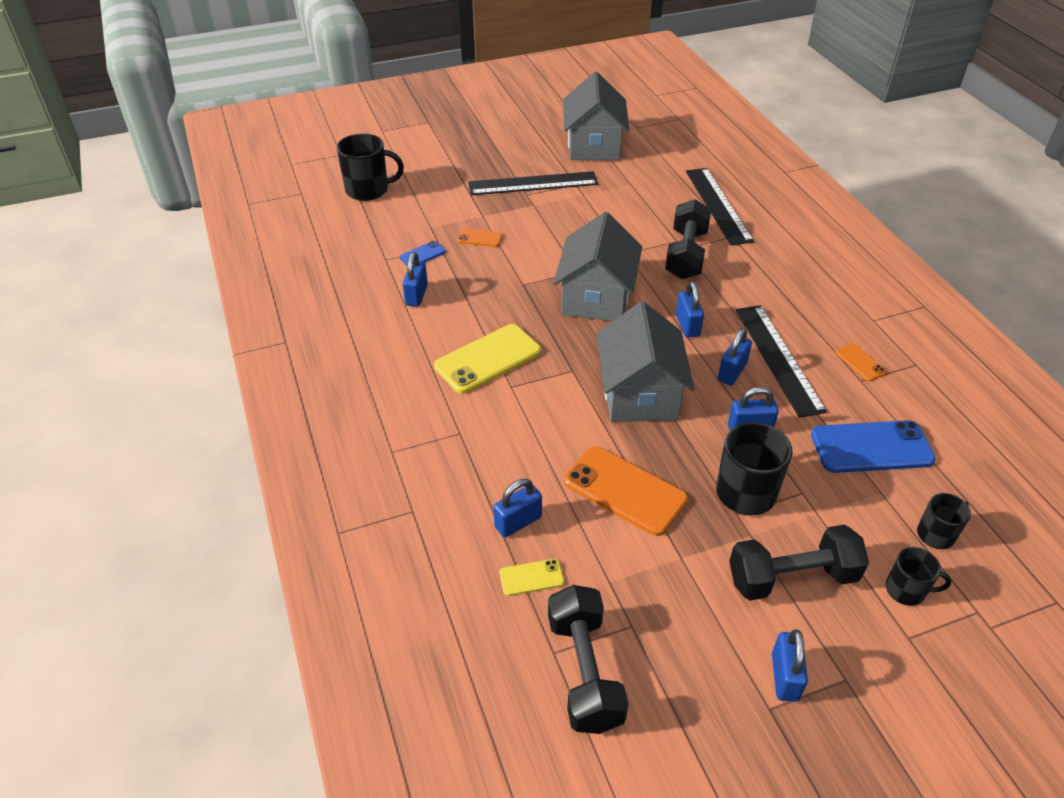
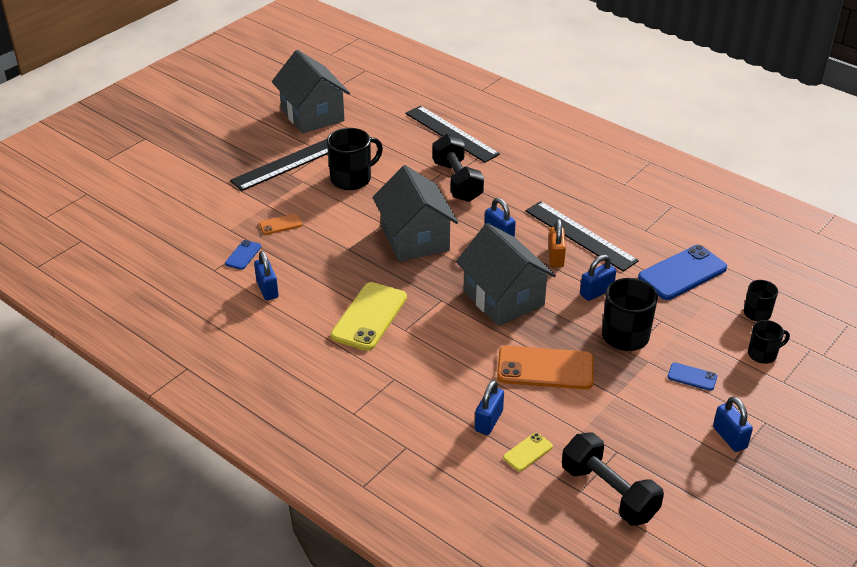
camera: 30 degrees left, 5 degrees down
(368, 190) = (143, 216): black mug -> black mug (352, 179)
(732, 372) = (556, 257): blue padlock -> orange padlock
(792, 577) = (692, 377): black dumbbell -> blue phone
(860, 362) = (635, 218): orange phone -> none

